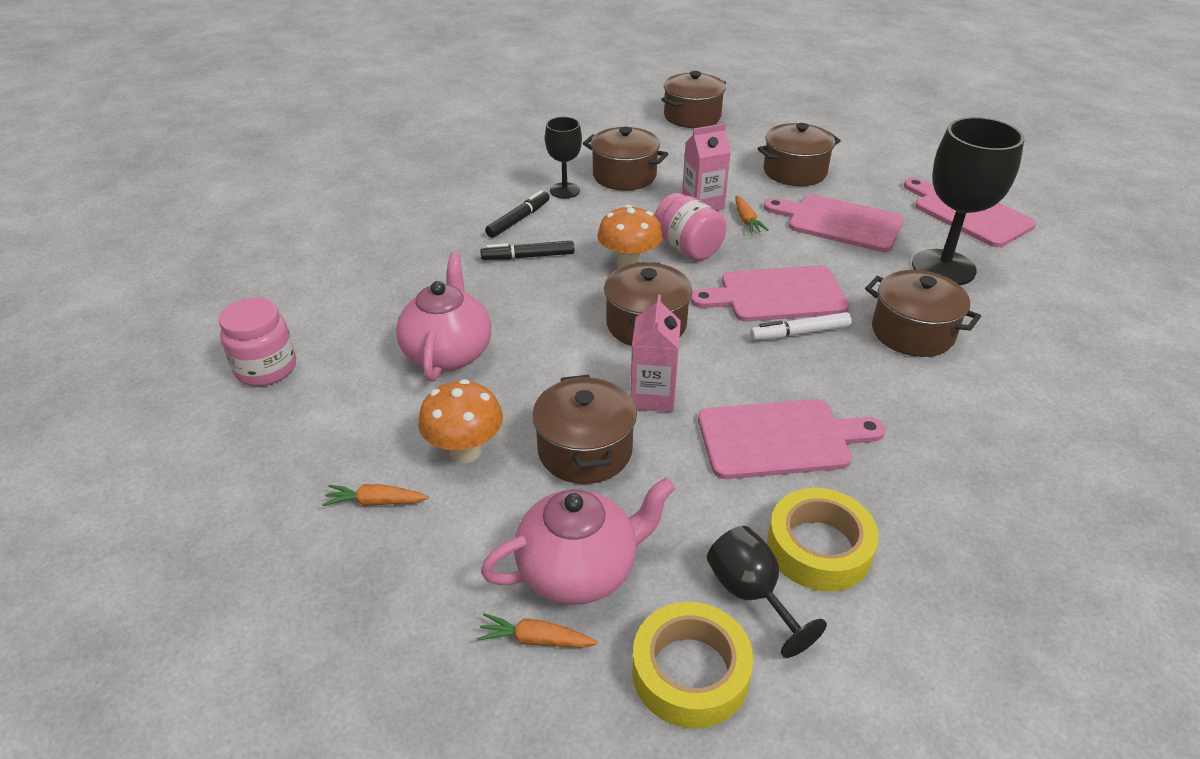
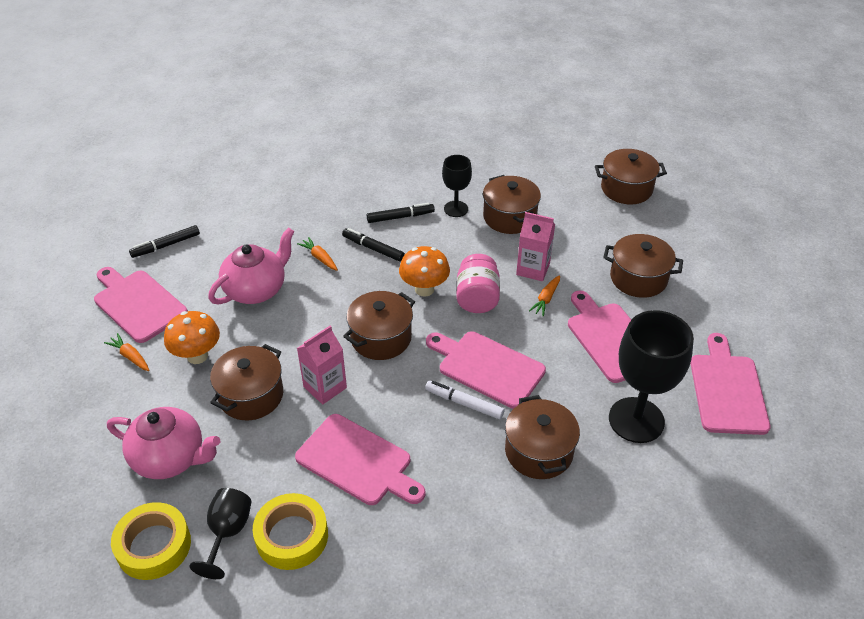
camera: 40 degrees right, 5 degrees up
(266, 368) = (166, 245): pink jar -> black marker
(309, 444) = (138, 304): none -> pink cutting board
(535, 639) = (113, 477): orange carrot -> orange carrot (319, 258)

